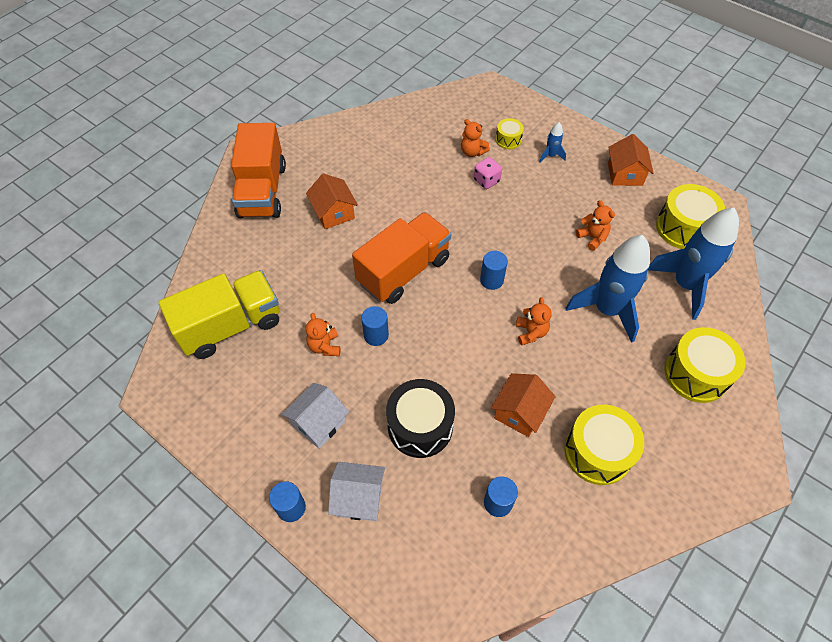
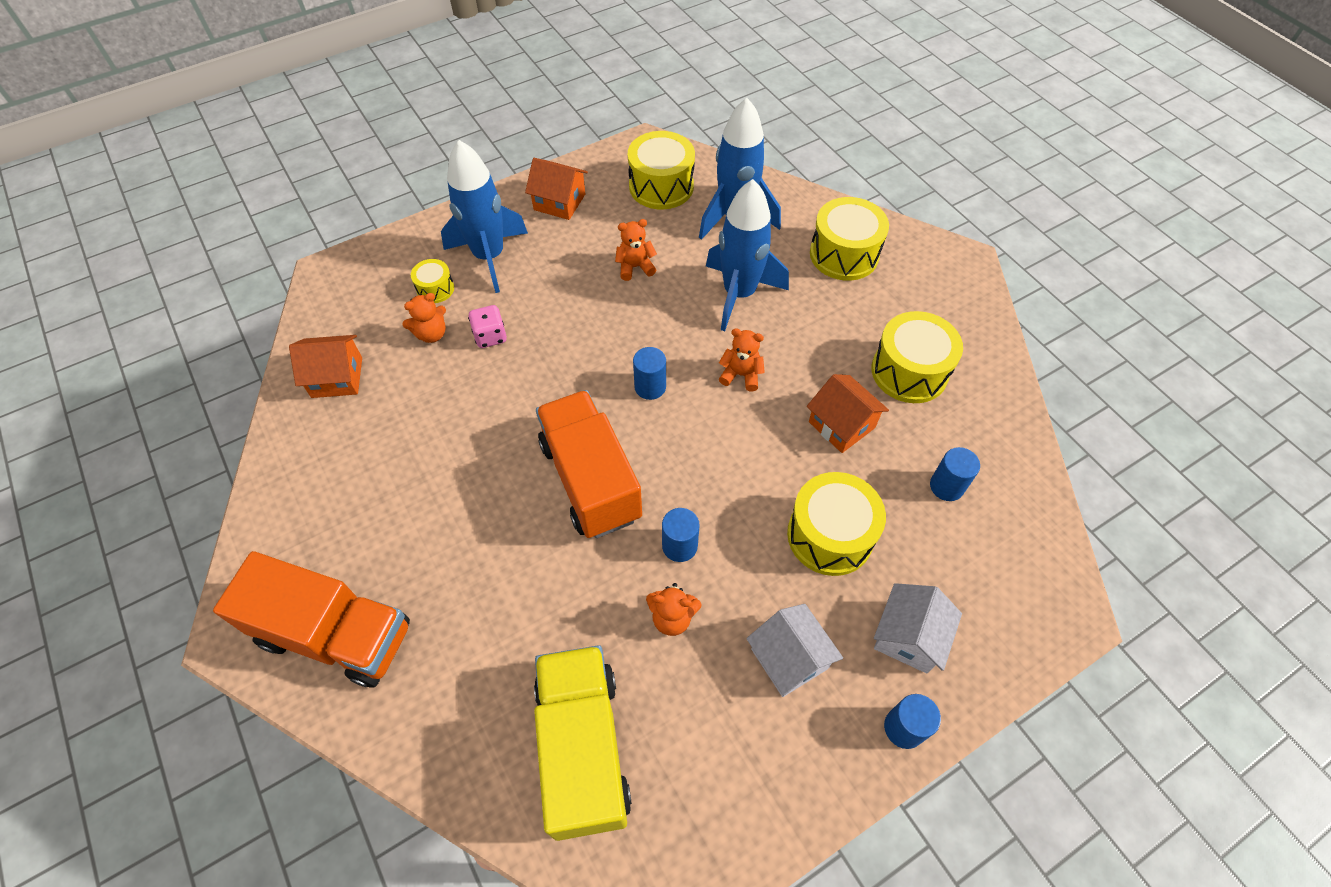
camera: 70 degrees left, 0 degrees up
(334, 213) = (441, 539): orange house -> orange house (337, 377)
(420, 426) = (830, 535): black drum -> yellow drum
(550, 156) = (489, 257): blue rocket -> blue rocket, size x2.34

